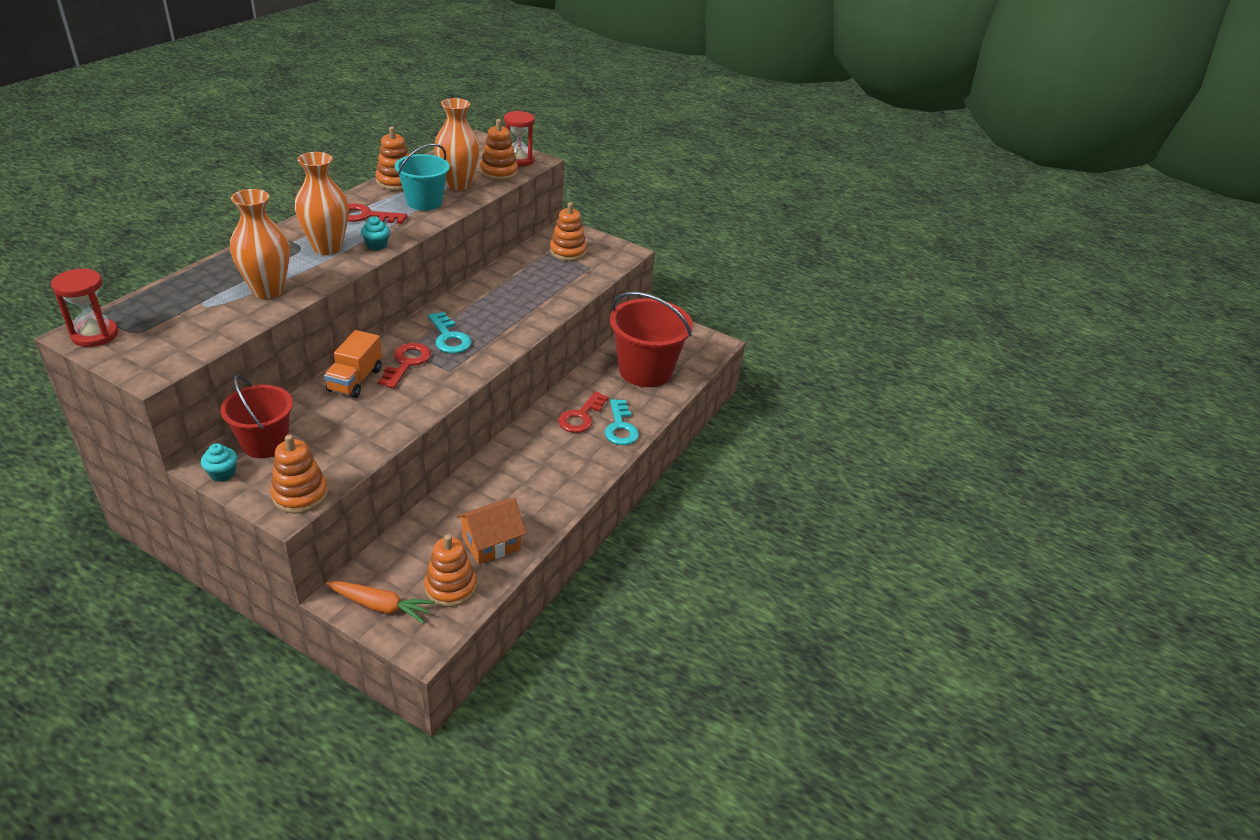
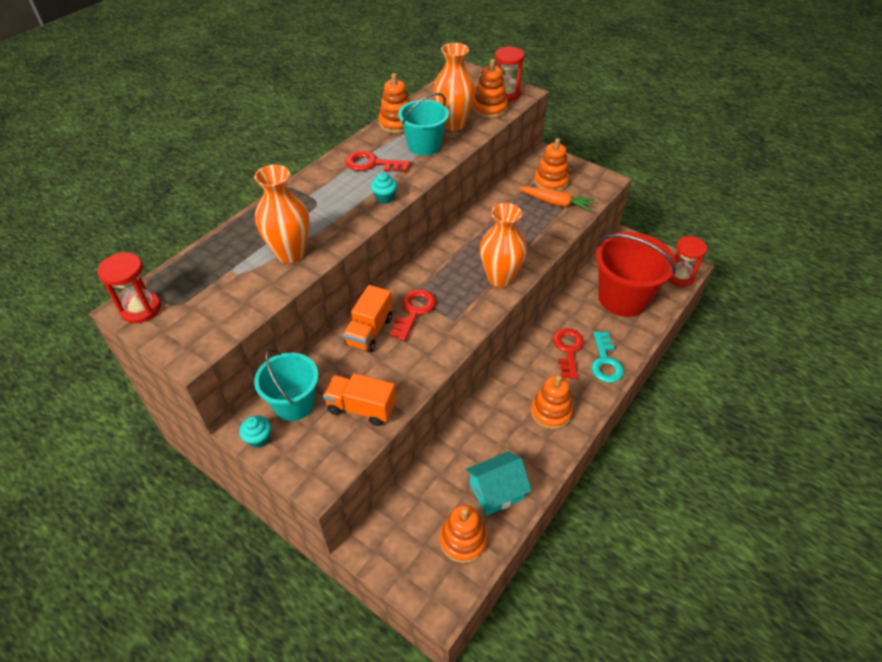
camera: 10 degrees right, 10 degrees up
(265, 443) = (294, 404): red bucket -> turquoise bucket
(300, 495) = (328, 464): orange stacking toy -> orange stacking toy (550, 412)
(327, 247) = (340, 202): orange vase -> orange vase (500, 278)
(340, 446) = (361, 408): none -> orange truck
(381, 606) = (401, 560): orange carrot -> orange carrot (556, 203)
(449, 337) = (450, 282): turquoise key -> none
(491, 543) = (496, 491): orange house -> turquoise house
(581, 416) = (568, 350): red key -> red key turned 150 degrees clockwise
(708, 352) = (680, 277): none -> red hourglass

